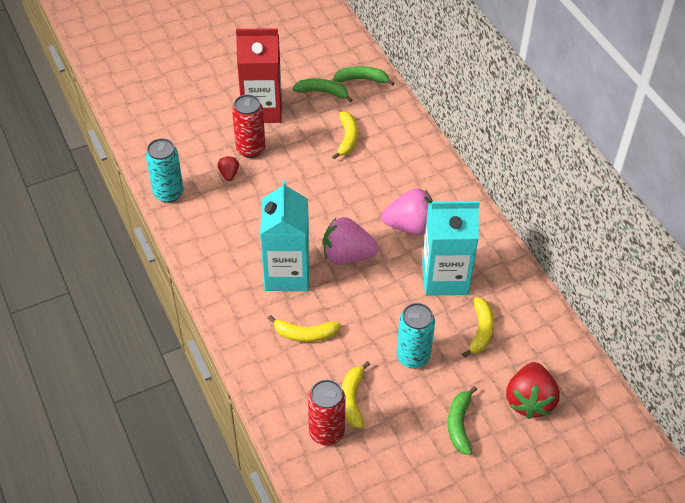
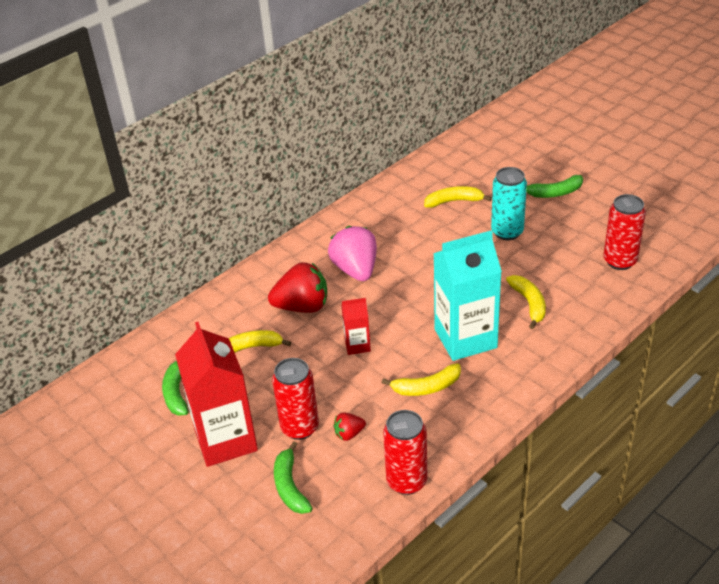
camera: 105 degrees left, 10 degrees down
(168, 193) = (406, 481): turquoise can -> red can
(316, 202) = (357, 345): none -> red carton
(347, 255) = (417, 302): pink strawberry -> none
(352, 399) = (575, 255): yellow banana -> yellow banana (426, 387)
(362, 79) = (143, 363): green banana -> green banana (290, 486)
(445, 277) = (407, 234): turquoise carton -> none
(529, 400) = (505, 164): red strawberry -> red strawberry (302, 307)

